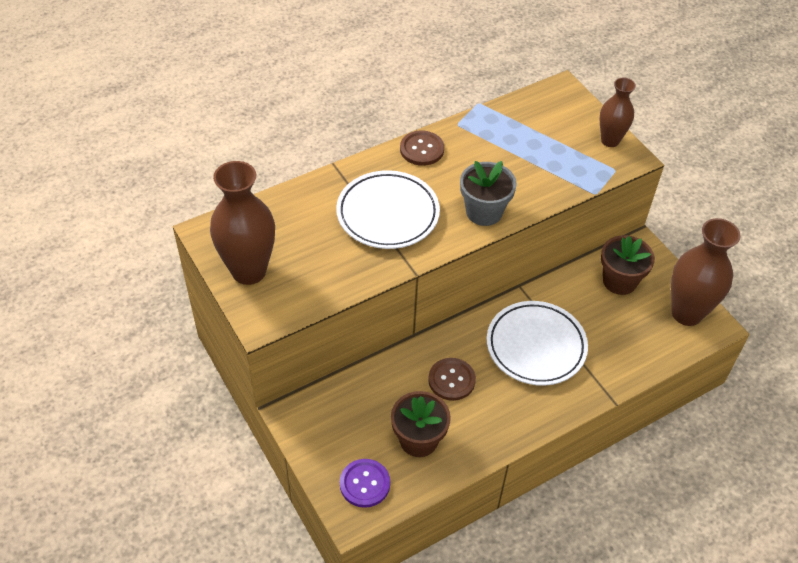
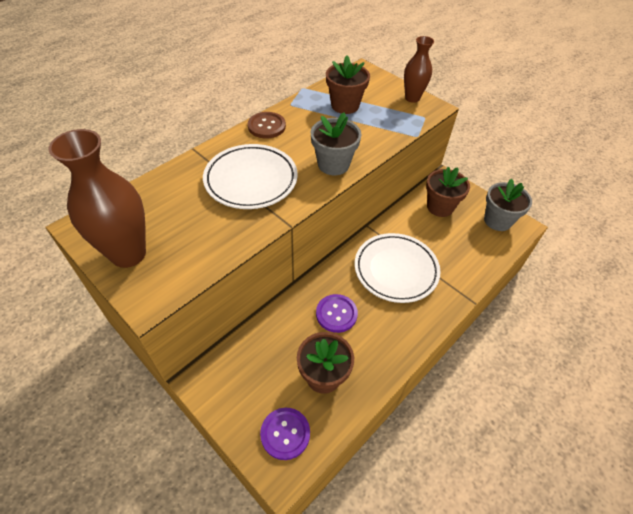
camera: 15 degrees left, 0 degrees up
(451, 380) = (336, 314): brown button -> purple button
(522, 137) = (345, 105): none -> brown flower pot
(686, 313) = (497, 220): brown vase -> grey flower pot

